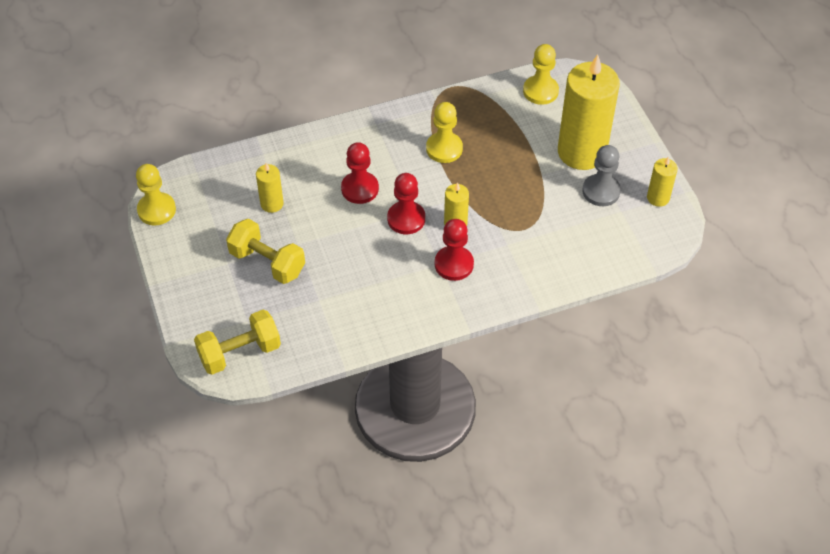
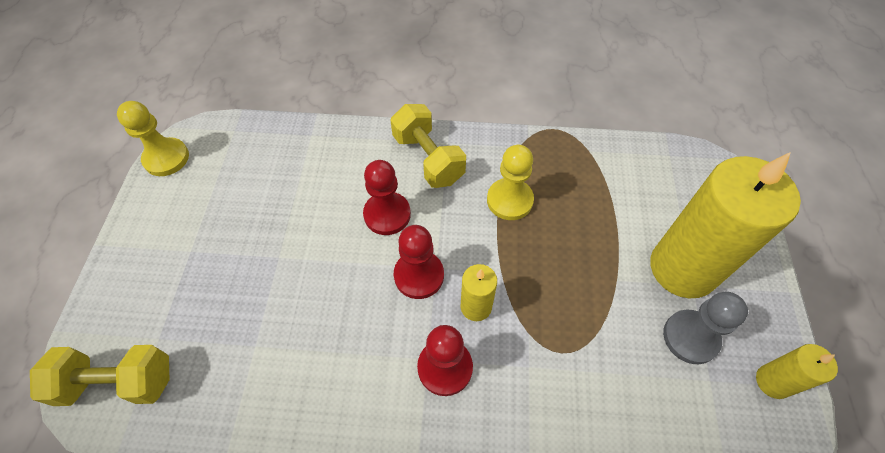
camera: 25 degrees right, 5 degrees up
(267, 262) = (231, 268): yellow dumbbell -> yellow dumbbell (428, 158)
(272, 204) = (283, 196): yellow candle -> none
(540, 91) = (658, 169): yellow pawn -> none

